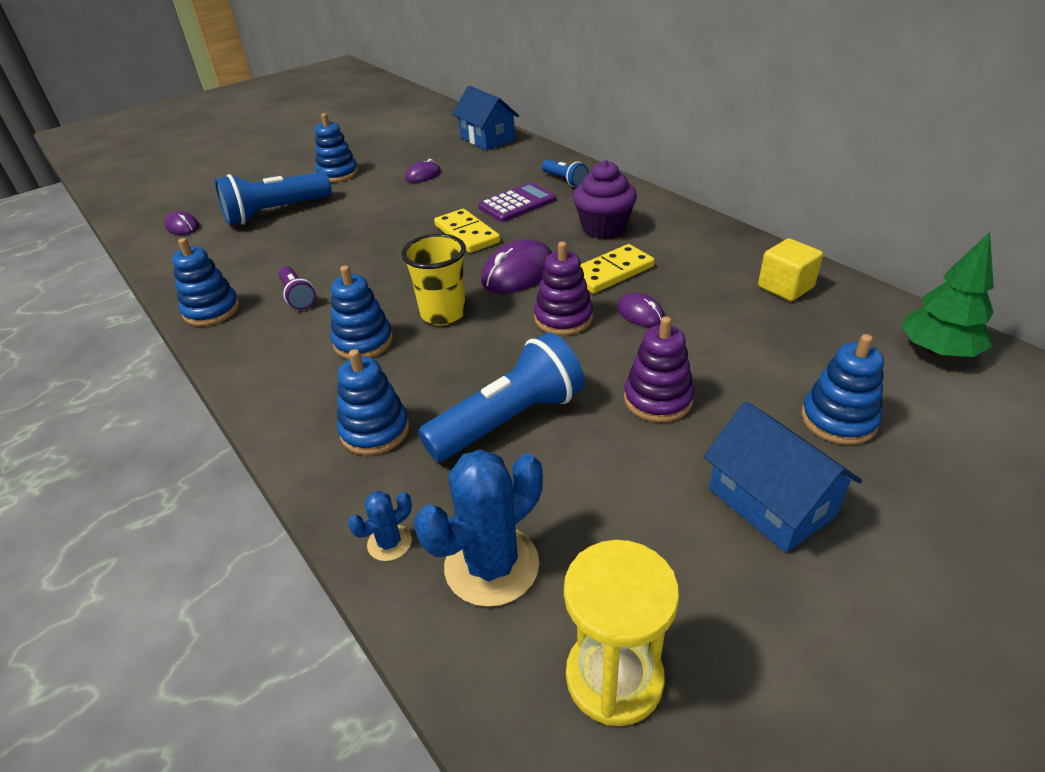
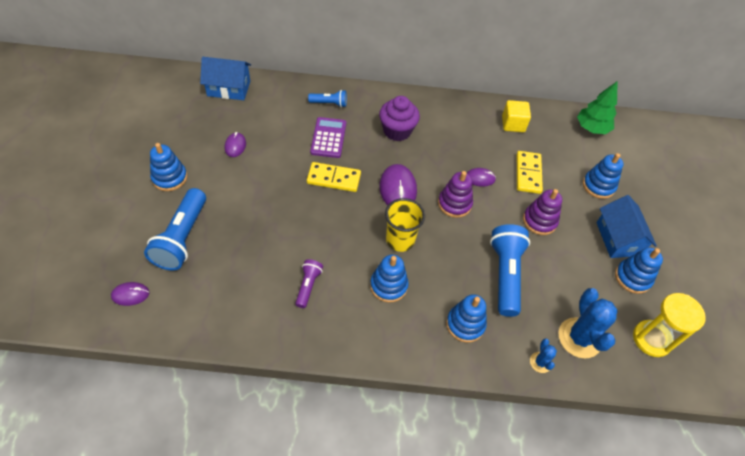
camera: 55 degrees left, 15 degrees up
(211, 310) = (273, 333): blue stacking toy -> blue stacking toy (632, 277)
(297, 296) = (308, 286): purple flashlight -> purple flashlight turned 90 degrees counterclockwise
(611, 272) = (438, 160): yellow domino -> yellow domino (528, 173)
(771, 502) = (618, 239): blue house -> blue house turned 75 degrees clockwise

